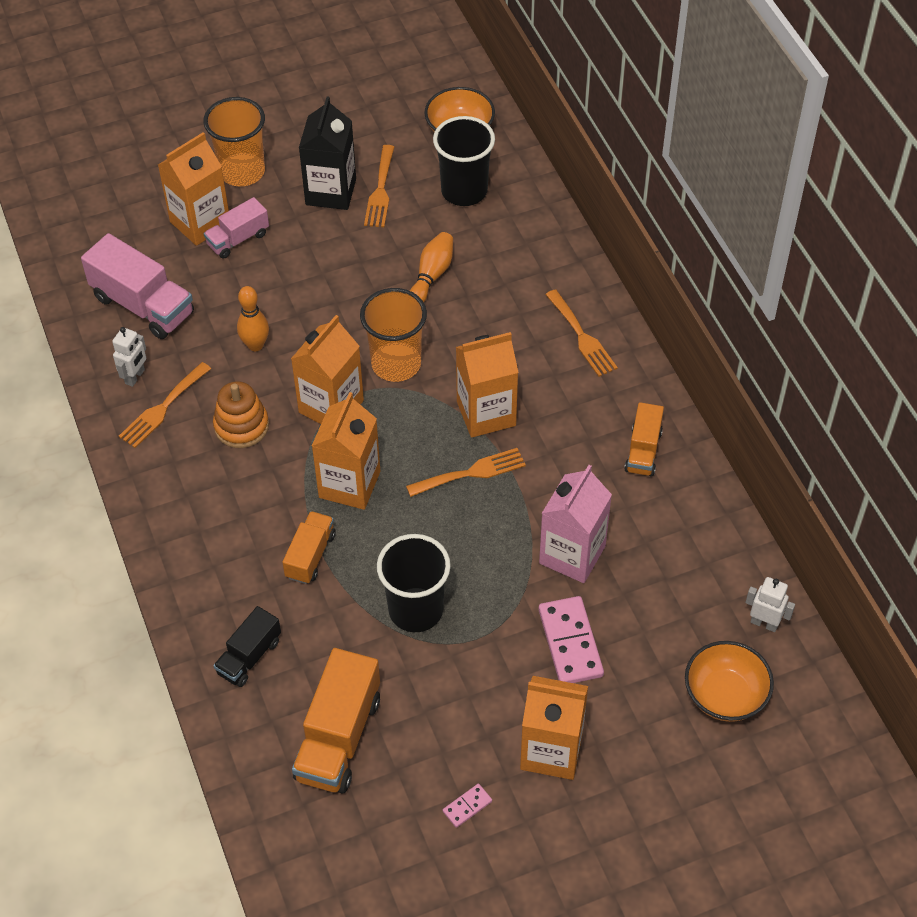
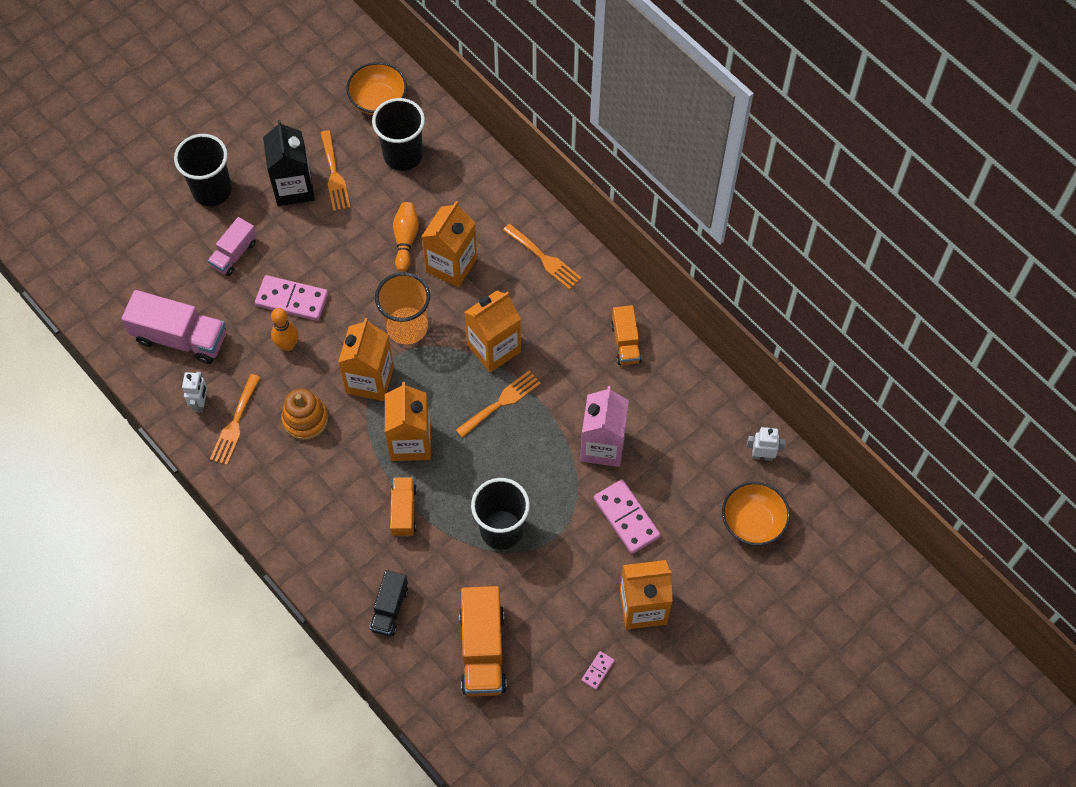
camera: 20 degrees left, 10 degrees up
(200, 223) = (196, 248): orange carton -> orange carton (451, 265)
(242, 171) = (212, 190): orange cup -> black cup
(280, 301) = (292, 299): none -> pink domino

